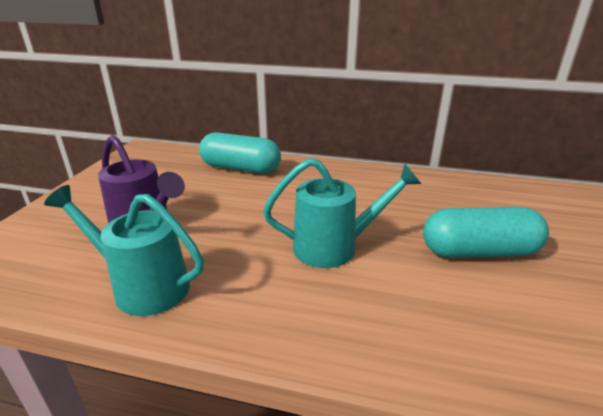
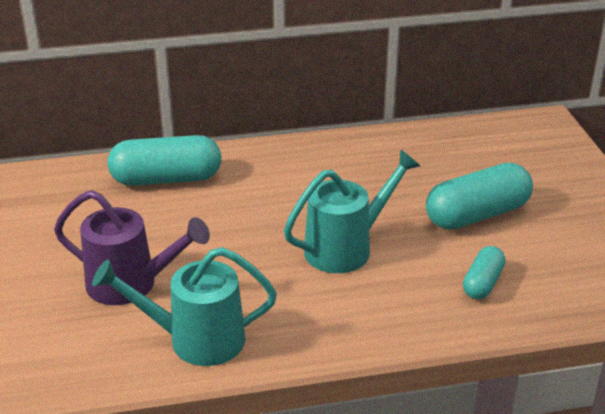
camera: 25 degrees left, 5 degrees up
(454, 320) = (482, 283): none -> turquoise capsule

